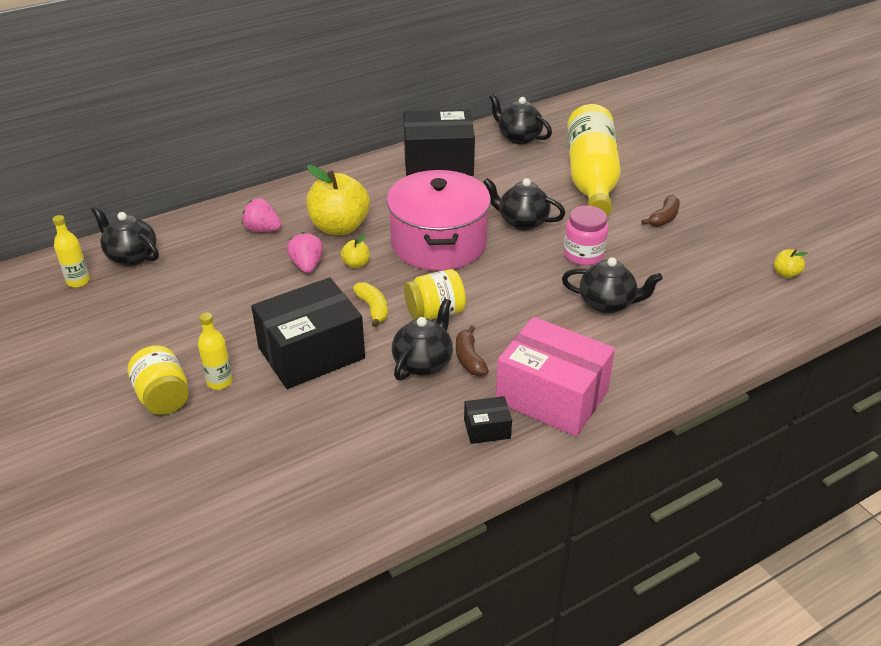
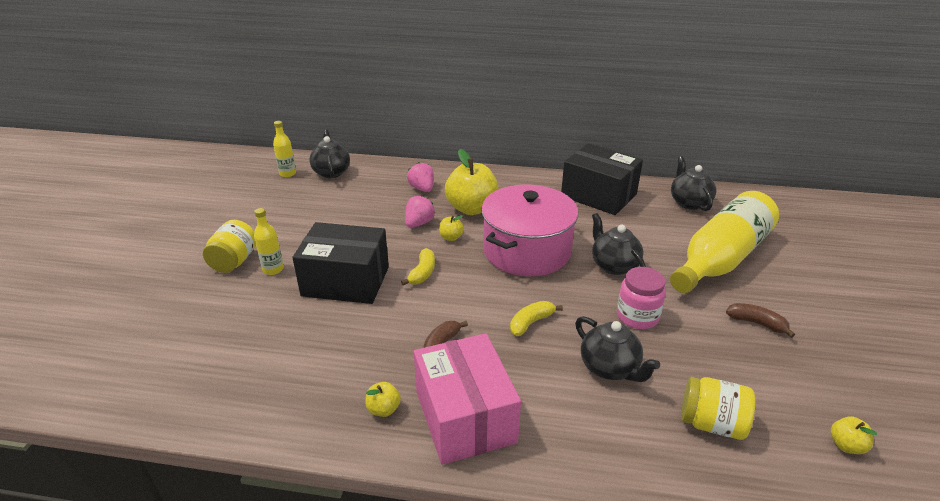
camera: 40 degrees right, 5 degrees down
(423, 363) = (405, 330): black teapot -> none
(435, 312) = (460, 298): yellow jar -> yellow jar (711, 423)
(487, 429) = (383, 409): black box -> yellow apple
(514, 301) = (531, 323): none -> yellow banana
(664, 218) = (756, 323): brown banana -> brown banana turned 135 degrees counterclockwise

